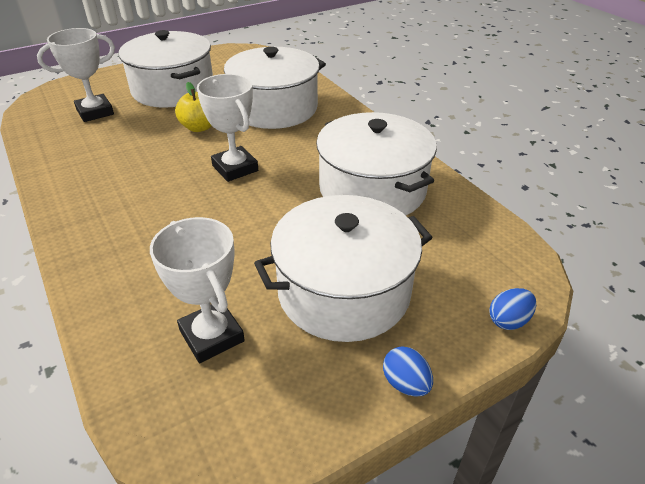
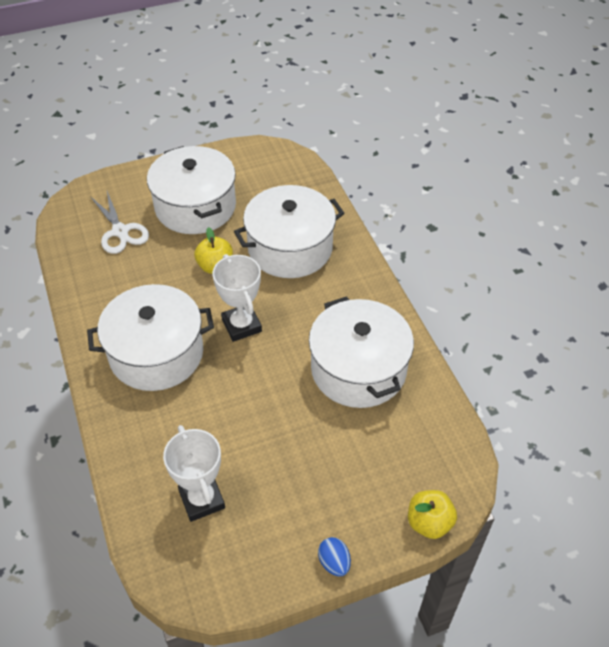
camera: 10 degrees right, 10 degrees up
(95, 112) = (120, 231): white trophy -> white scissors
(344, 291) = (308, 475): white pot -> white pot (156, 353)
(508, 320) = (429, 522): blue egg -> yellow apple

